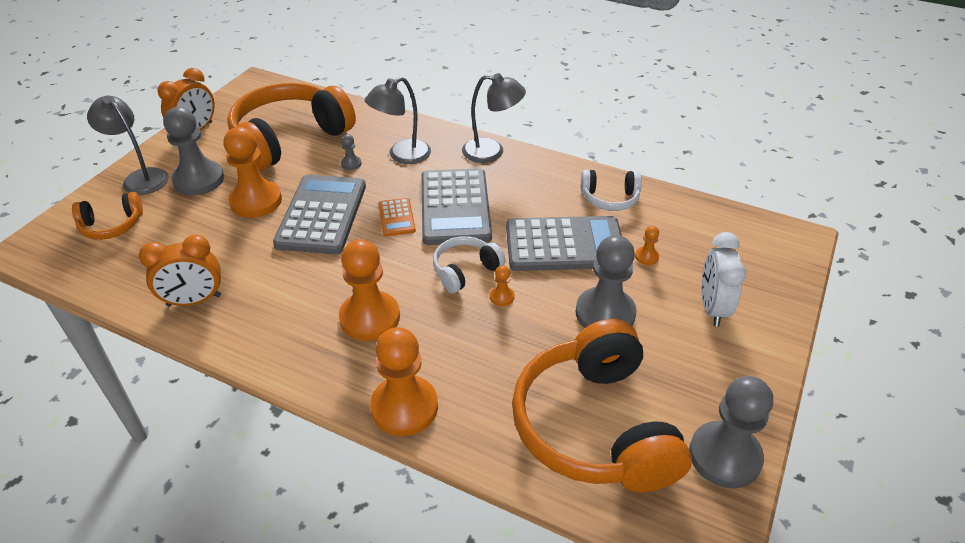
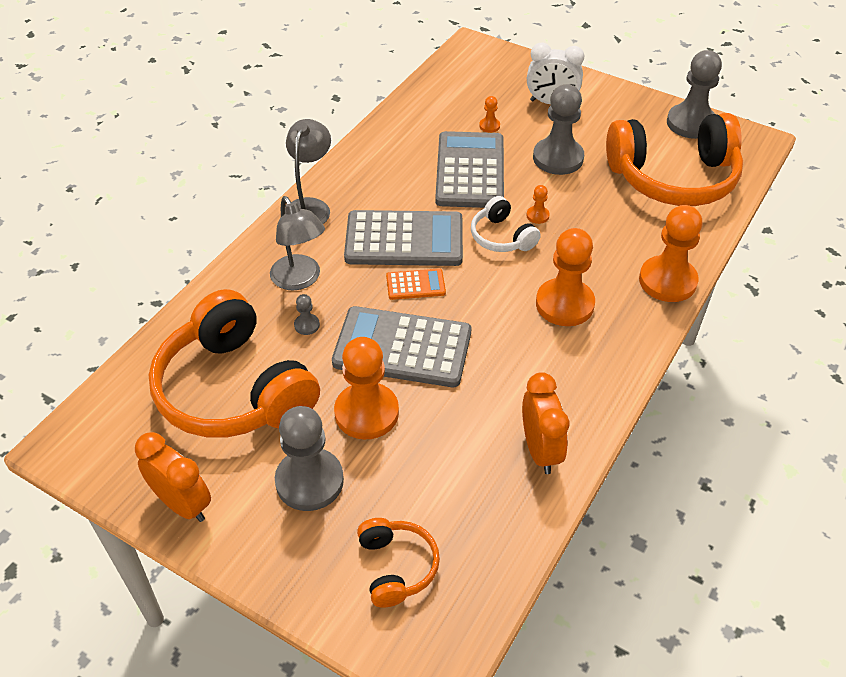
camera: 85 degrees left, 5 degrees up
(140, 177) = (290, 555): grey lamp -> none
(610, 198) = (406, 135): white headphones -> none

